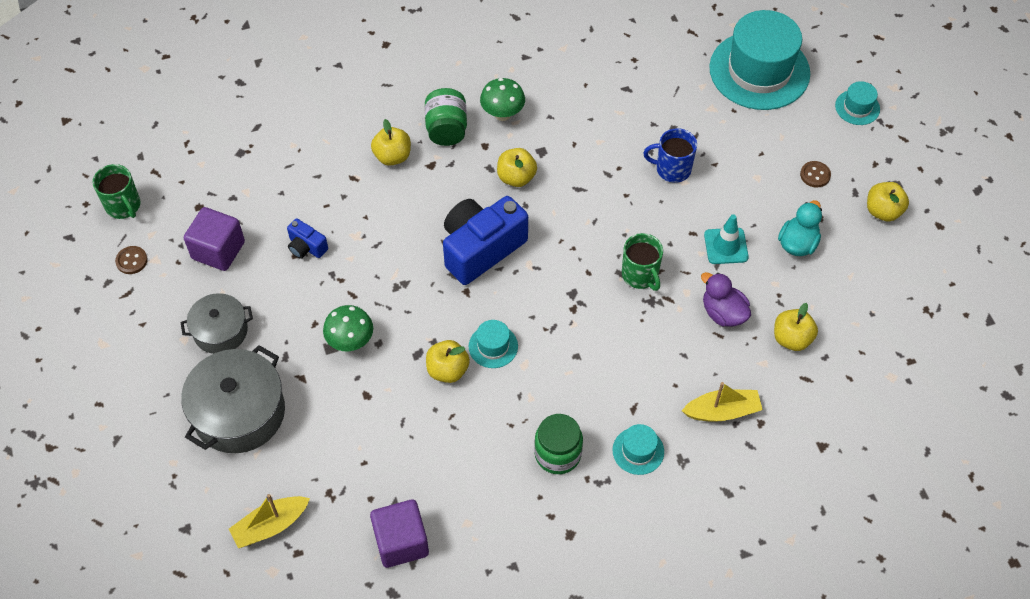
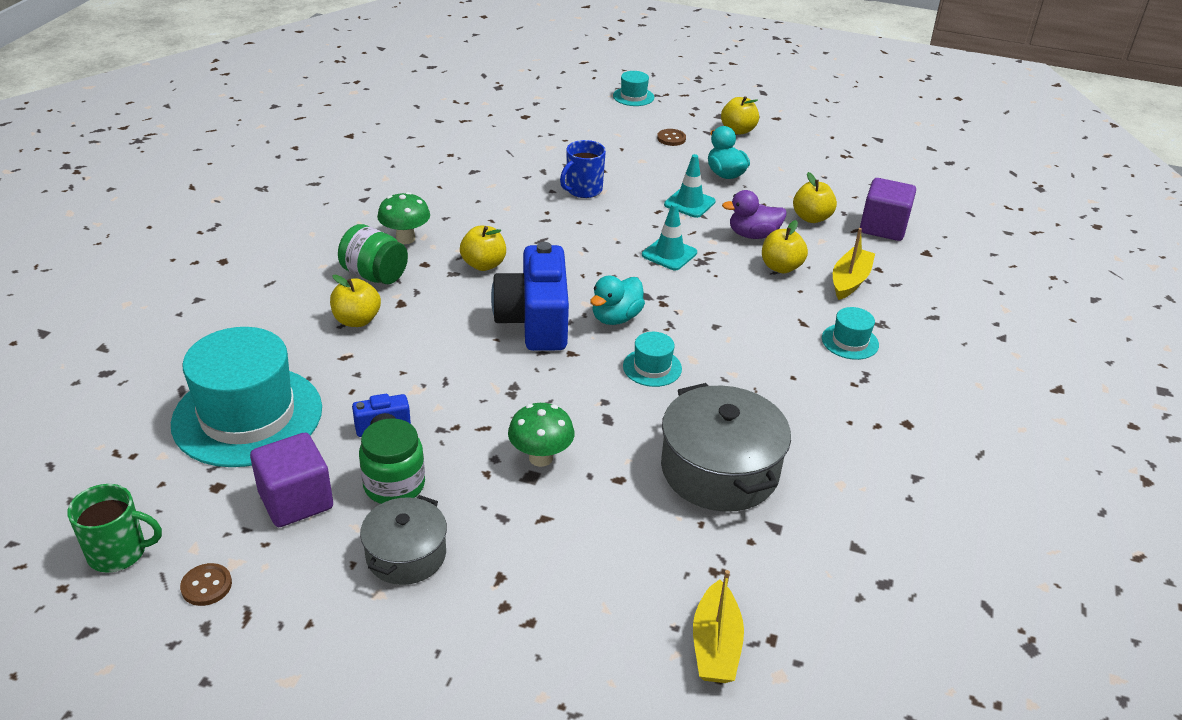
camera: 55 degrees left, 20 degrees down
(239, 412) = (534, 595): grey pot -> grey pot (719, 470)
(401, 542) = (825, 544): purple cube -> purple cube (883, 227)
(447, 370) = (648, 409): yellow apple -> yellow apple (781, 267)
(529, 291) = (616, 318): none -> turquoise duck
(557, 454) = (811, 388): green jar -> green jar (394, 485)
(640, 275) = (669, 254): green mug -> turquoise traffic cone
(759, 70) = (544, 113): turquoise hat -> turquoise hat (247, 416)

